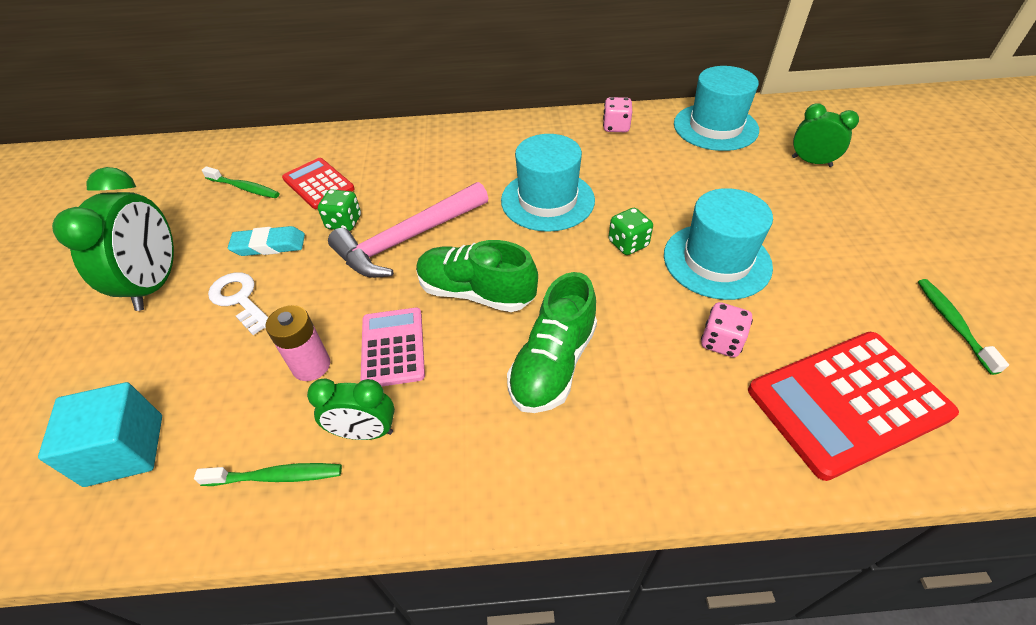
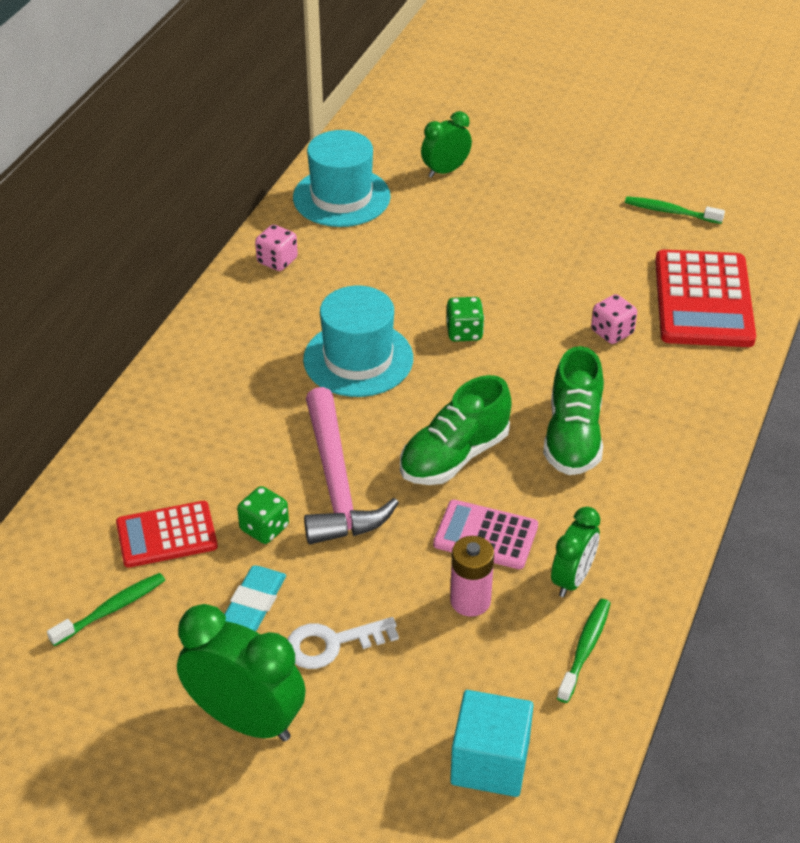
camera: 65 degrees left, 5 degrees down
(553, 364) = (573, 437): green shoe -> green shoe turned 45 degrees clockwise
(716, 260) = (525, 290): turquoise hat -> none

